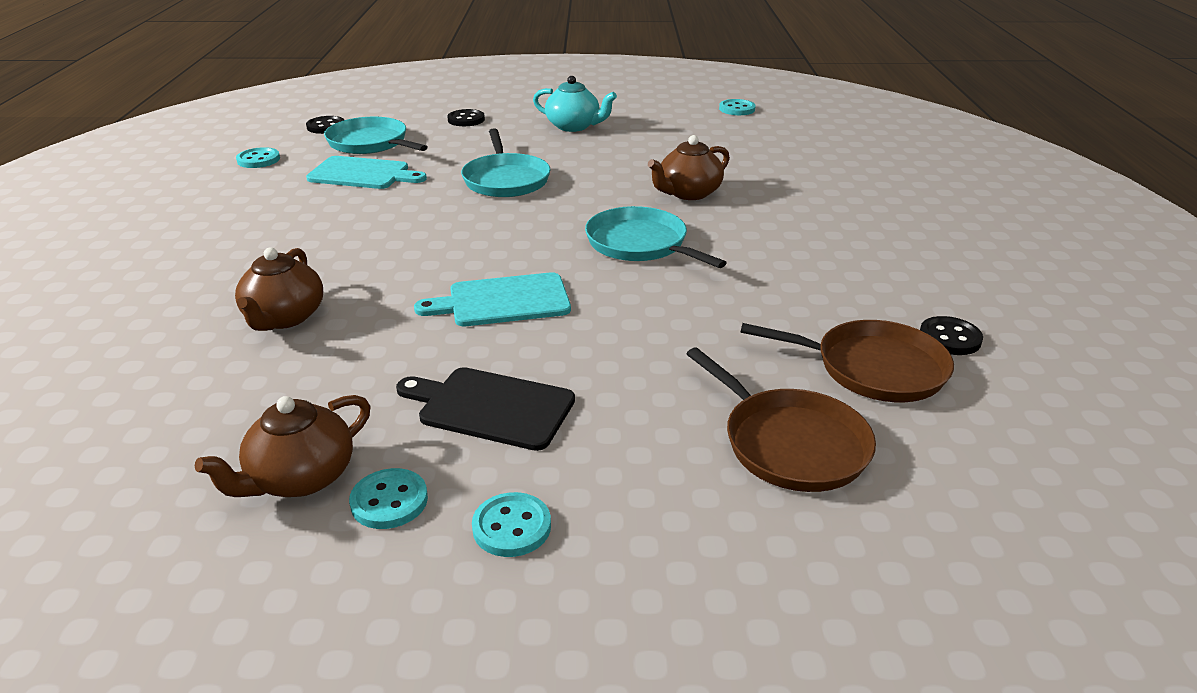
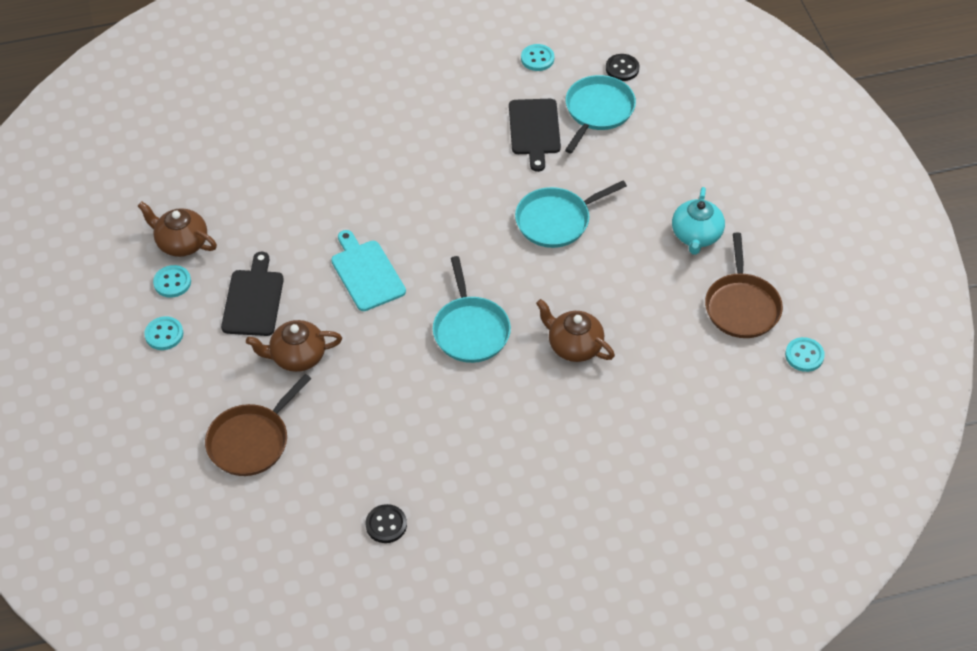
camera: 75 degrees right, 20 degrees up
(284, 317) = (318, 175): brown teapot -> brown teapot (297, 356)
(363, 174) = (534, 130): turquoise cutting board -> black cutting board
(466, 120) = (679, 154): black button -> none
(640, 244) = (470, 330): turquoise pan -> turquoise pan turned 135 degrees clockwise
(873, 368) = (337, 480): brown pan -> brown pan (741, 306)

